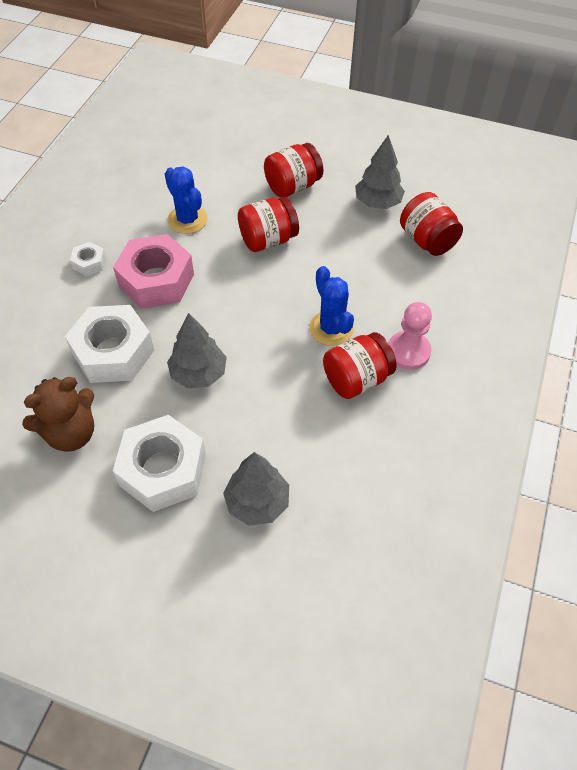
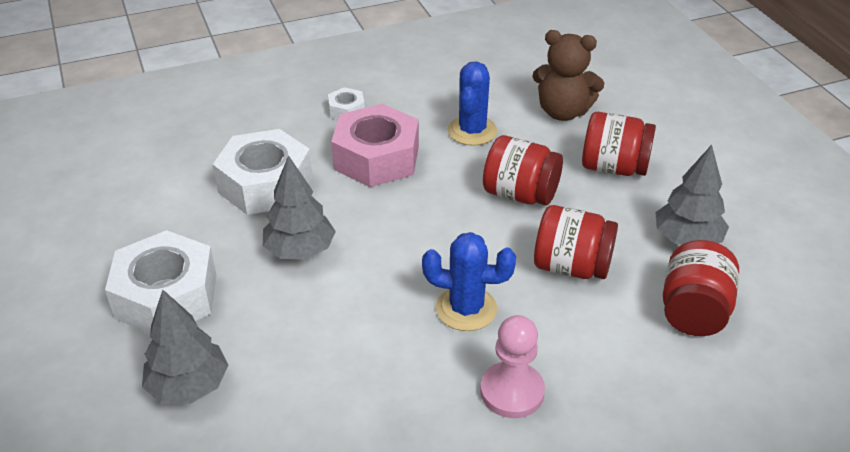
camera: 50 degrees right, 15 degrees down
(71, 433) = (153, 215): brown teddy bear -> brown teddy bear (563, 112)
(331, 328) = (466, 309): blue cactus -> blue cactus turned 75 degrees clockwise
(356, 379) = (422, 370): red jar -> red jar (571, 266)

